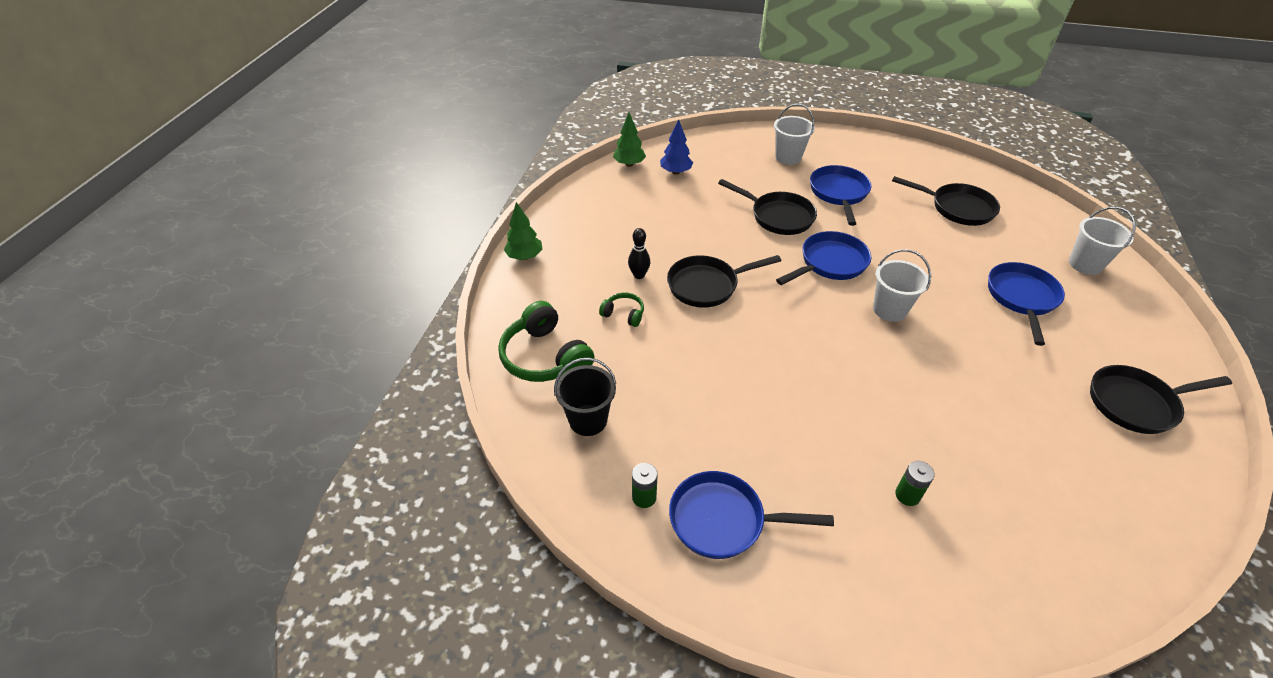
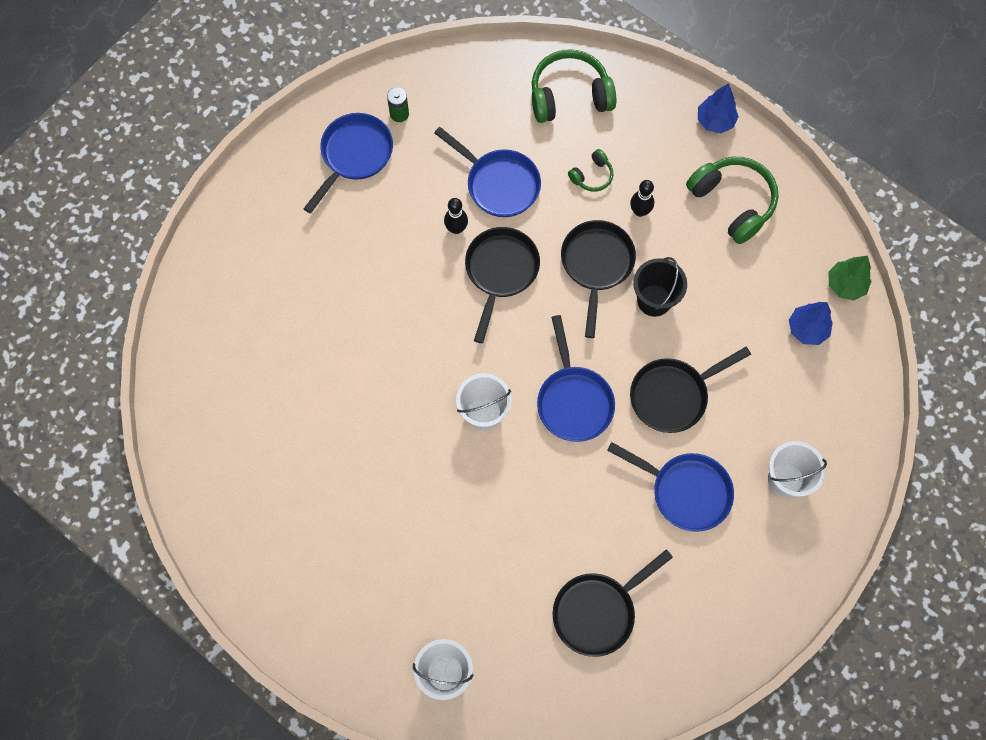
camera: 115 degrees right, 25 degrees up
(524, 257) = (715, 121): green tree -> blue tree
(588, 420) = (486, 103): black bucket -> black bucket (654, 300)
(597, 228) = (732, 202): none -> green headphones
(743, 391) = (456, 228): none -> black bowling pin
(907, 495) = (304, 289): green battery -> none
(1021, 298) = (435, 555): blue pan -> blue pan (499, 184)
(1136, 403) = (276, 542): black pan -> black pan (500, 272)

